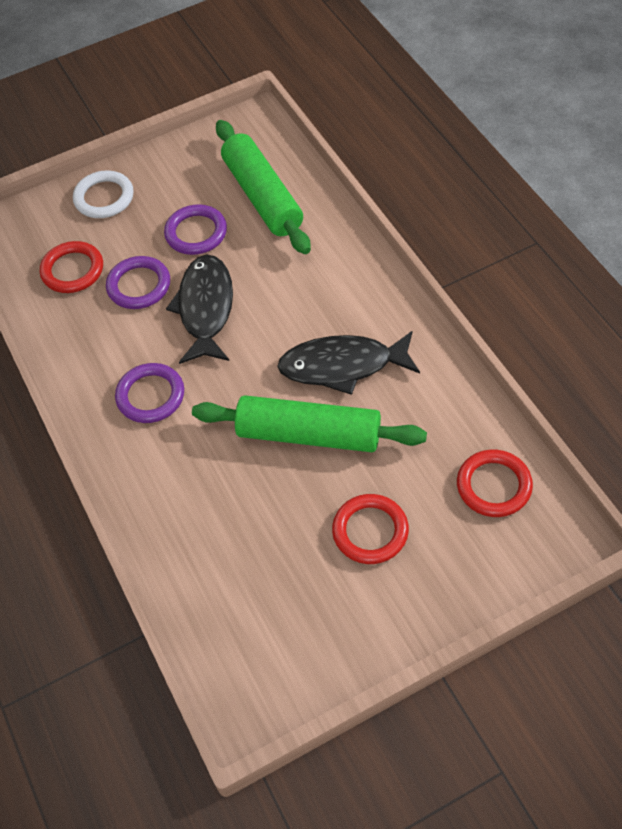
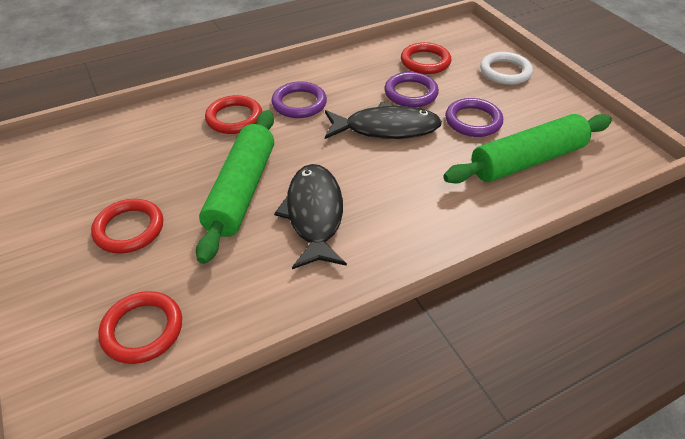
camera: 85 degrees right, 10 degrees down
(176, 462) = (234, 118): none -> red ring

